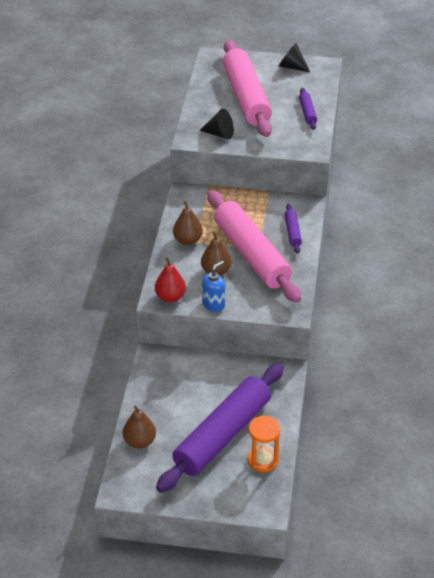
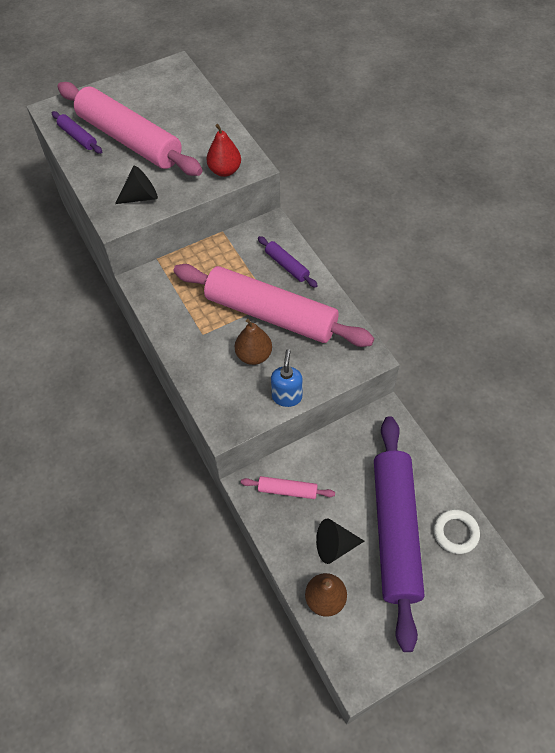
camera: 35 degrees left, 15 degrees up
(170, 297) = (236, 416): red pear -> red pear (225, 170)
(175, 372) = (287, 490): none -> pink rolling pin
(188, 240) = (193, 336): brown pear -> none
(263, 460) = (455, 533): orange hourglass -> white ring
(291, 67) = (144, 83): black cone -> black cone (334, 545)
(307, 113) = (207, 126): purple rolling pin -> purple rolling pin (78, 137)

